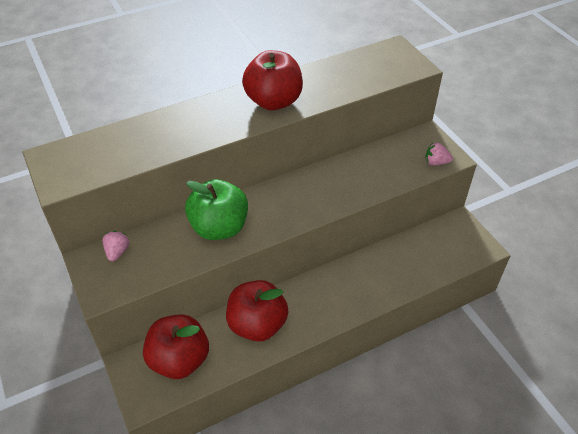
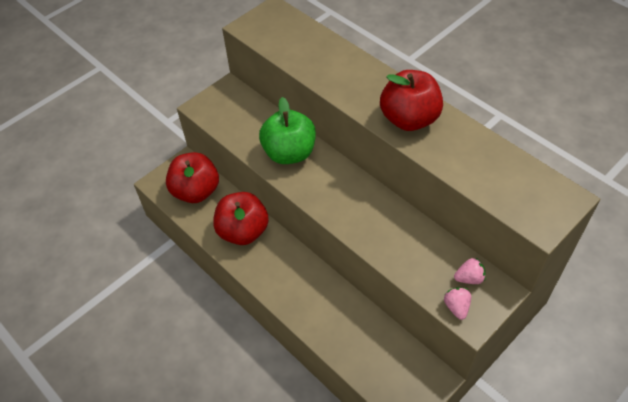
camera: 75 degrees right, 5 degrees up
(117, 252) = (241, 100): pink strawberry -> pink strawberry (469, 278)

